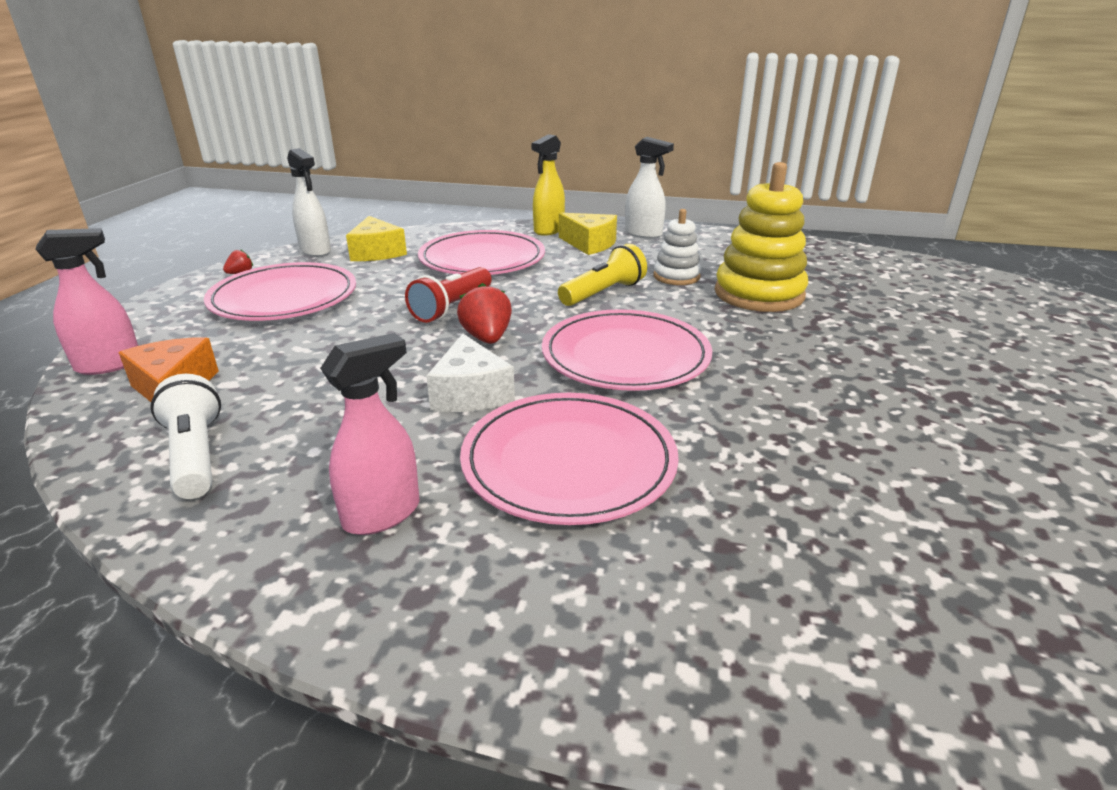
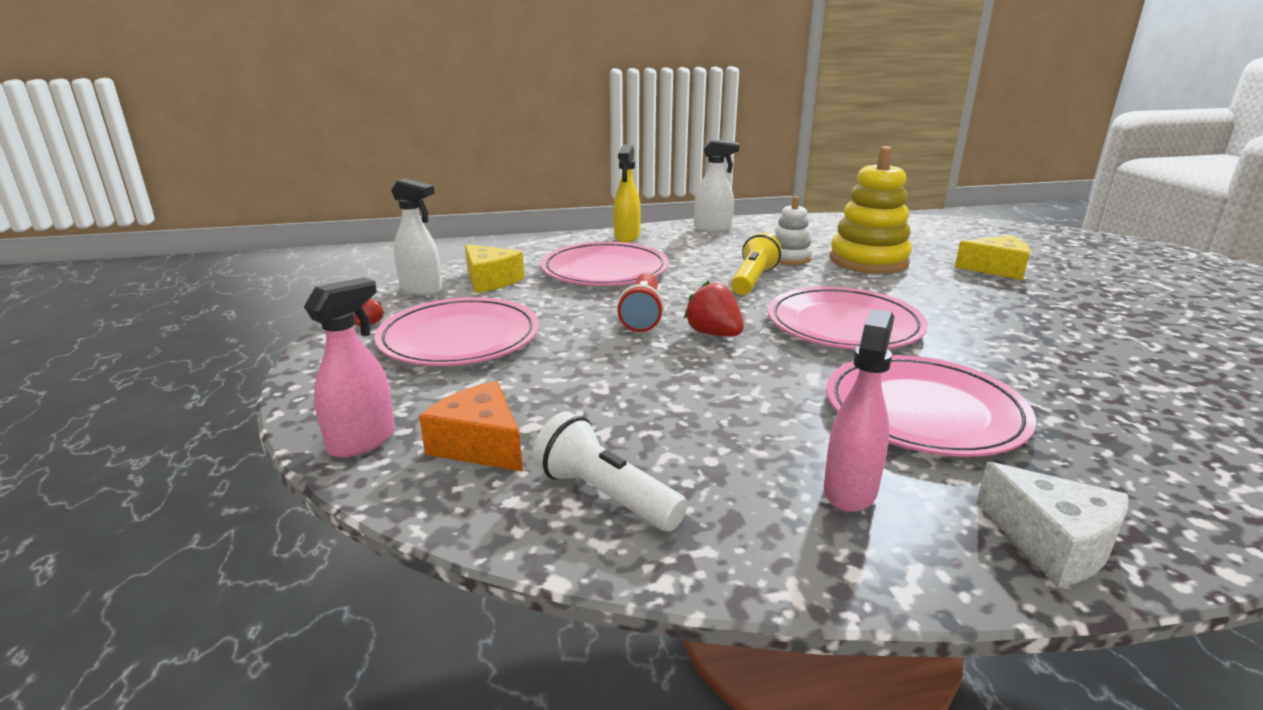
camera: 25 degrees left, 5 degrees down
(470, 393) = (770, 380): white cheese -> white cheese (1052, 543)
(589, 244) = (680, 243): yellow cheese -> yellow cheese (996, 269)

